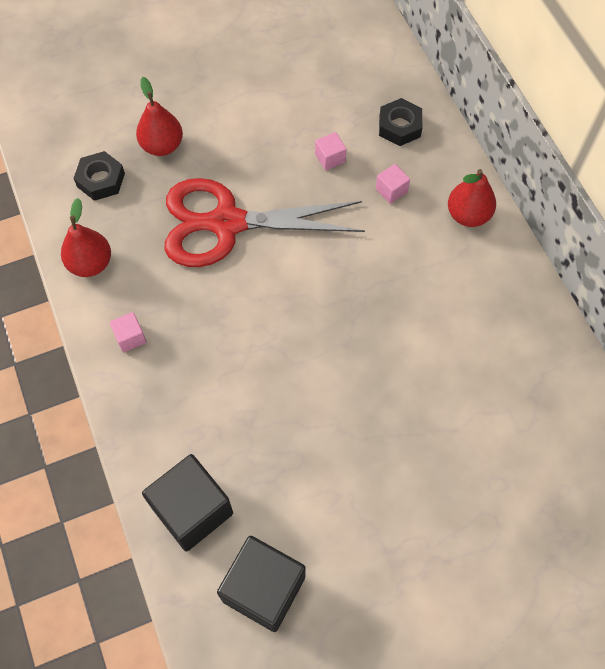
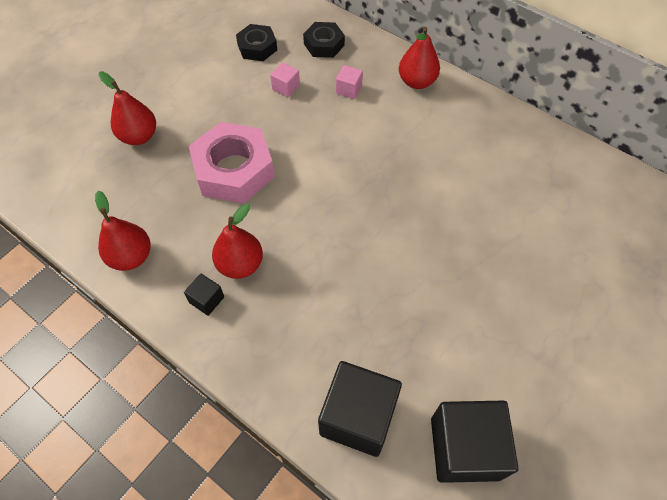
camera: 30 degrees left, 5 degrees down
(101, 180) = (99, 186): black nut -> black nut (257, 47)
(130, 337) = (207, 300): pink cube -> black cube
(177, 320) = (240, 264): none -> red pear
(227, 223) = (234, 170): red scissors -> pink nut

